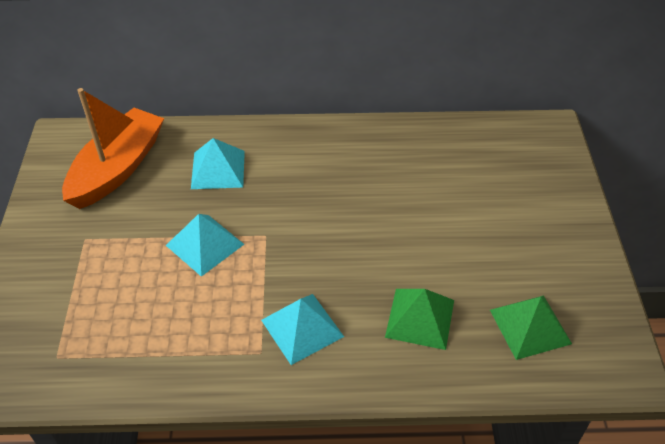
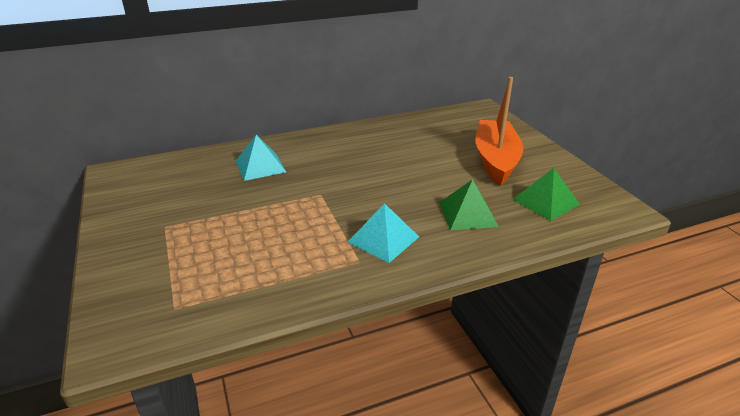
camera: 20 degrees left, 15 degrees down
(117, 169) = (174, 180): orange boat -> orange boat (495, 160)
(205, 244) = (274, 208): turquoise pyramid -> none

